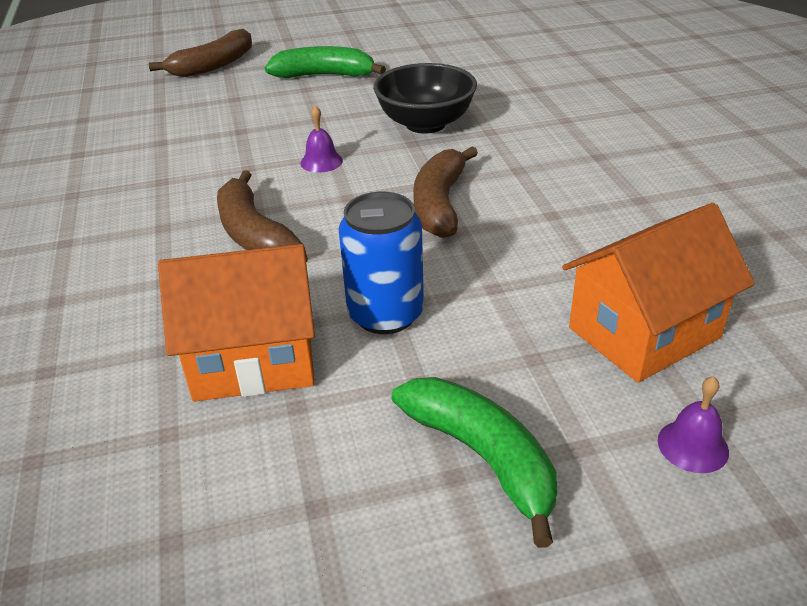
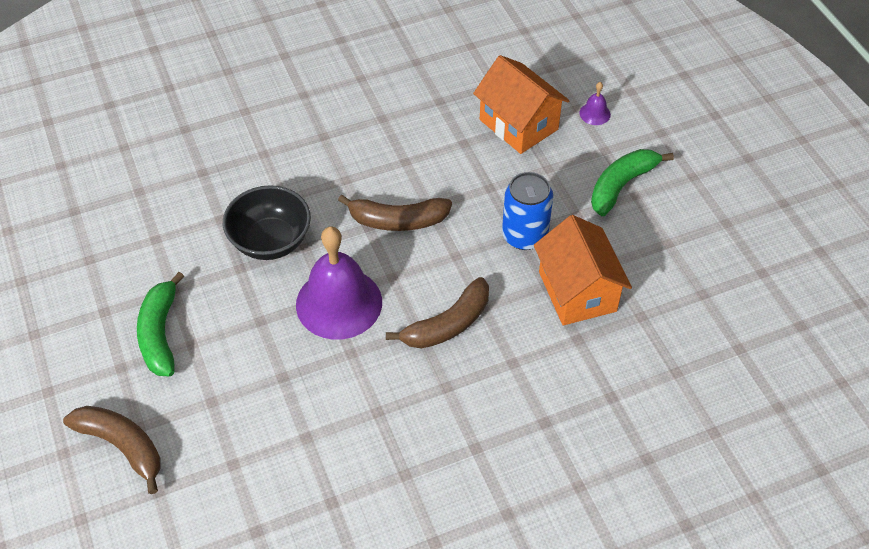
camera: 100 degrees left, 15 degrees up
(321, 161) = (339, 303): purple bell -> purple bell, size x2.45

